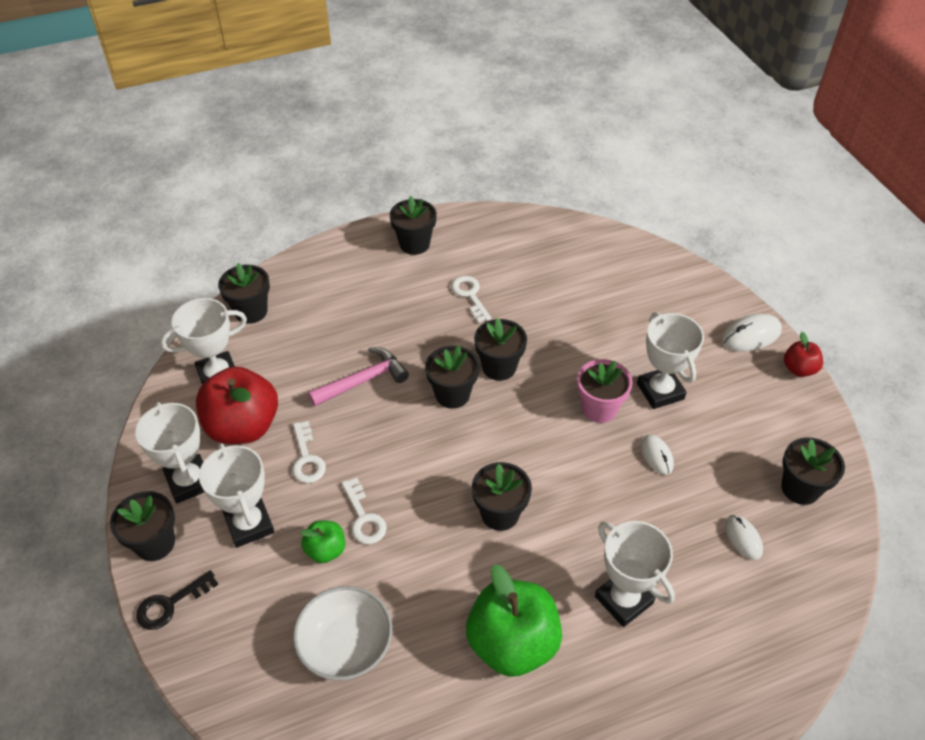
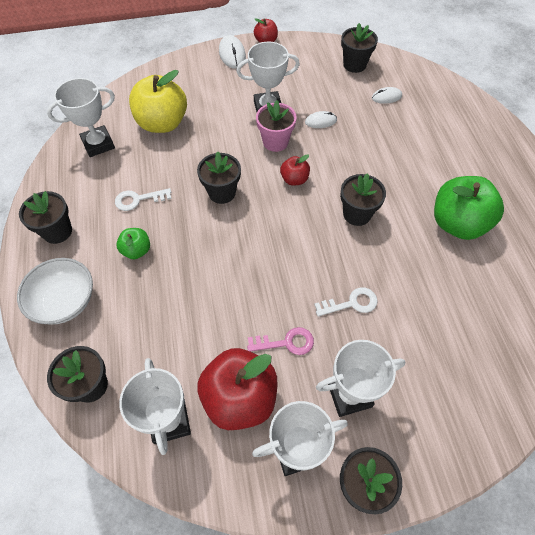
camera: 80 degrees left, 10 degrees up
(170, 604) = (425, 467): black key -> none
(307, 458) = (286, 342): white key -> pink key
(326, 550) = (379, 334): green apple -> green apple (137, 250)
(346, 646) = (462, 326): white bowl -> white bowl (65, 301)
(363, 381) = (210, 290): pink hammer -> none
(452, 394) = (241, 227): black flower pot -> none
(540, 437) = (294, 179): none -> red apple
(592, 291) = (162, 123): none -> yellow apple
(623, 600) = (426, 161): white trophy -> white trophy (98, 144)

